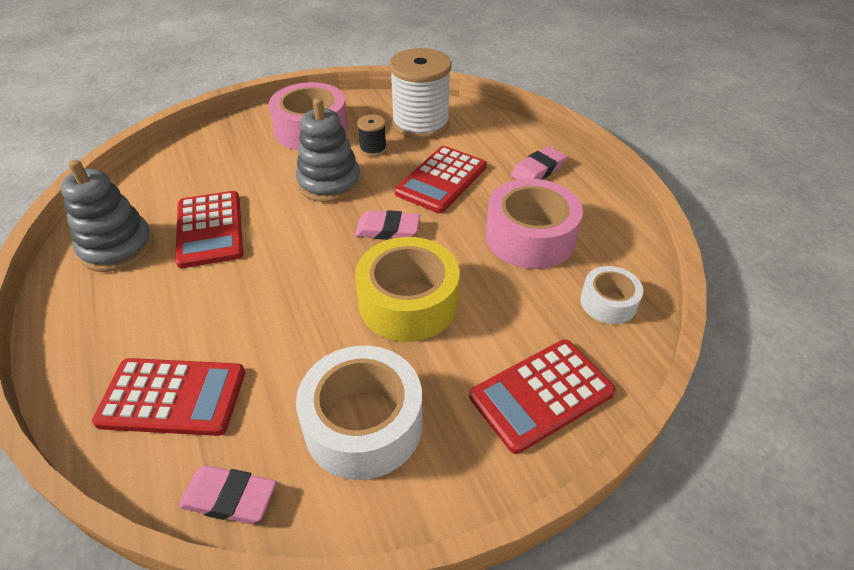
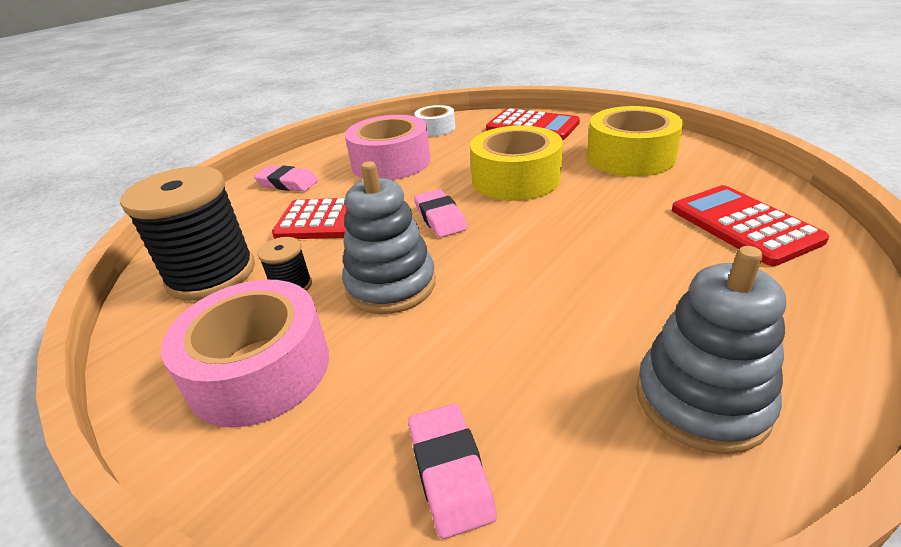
camera: 115 degrees left, 10 degrees down
(210, 229) = (565, 331): red calculator -> none
(229, 498) = (742, 171): pink eraser -> pink eraser (450, 472)
(363, 424) = (630, 157): white tape -> yellow tape
(420, 124) = (211, 274): white spool -> black spool

